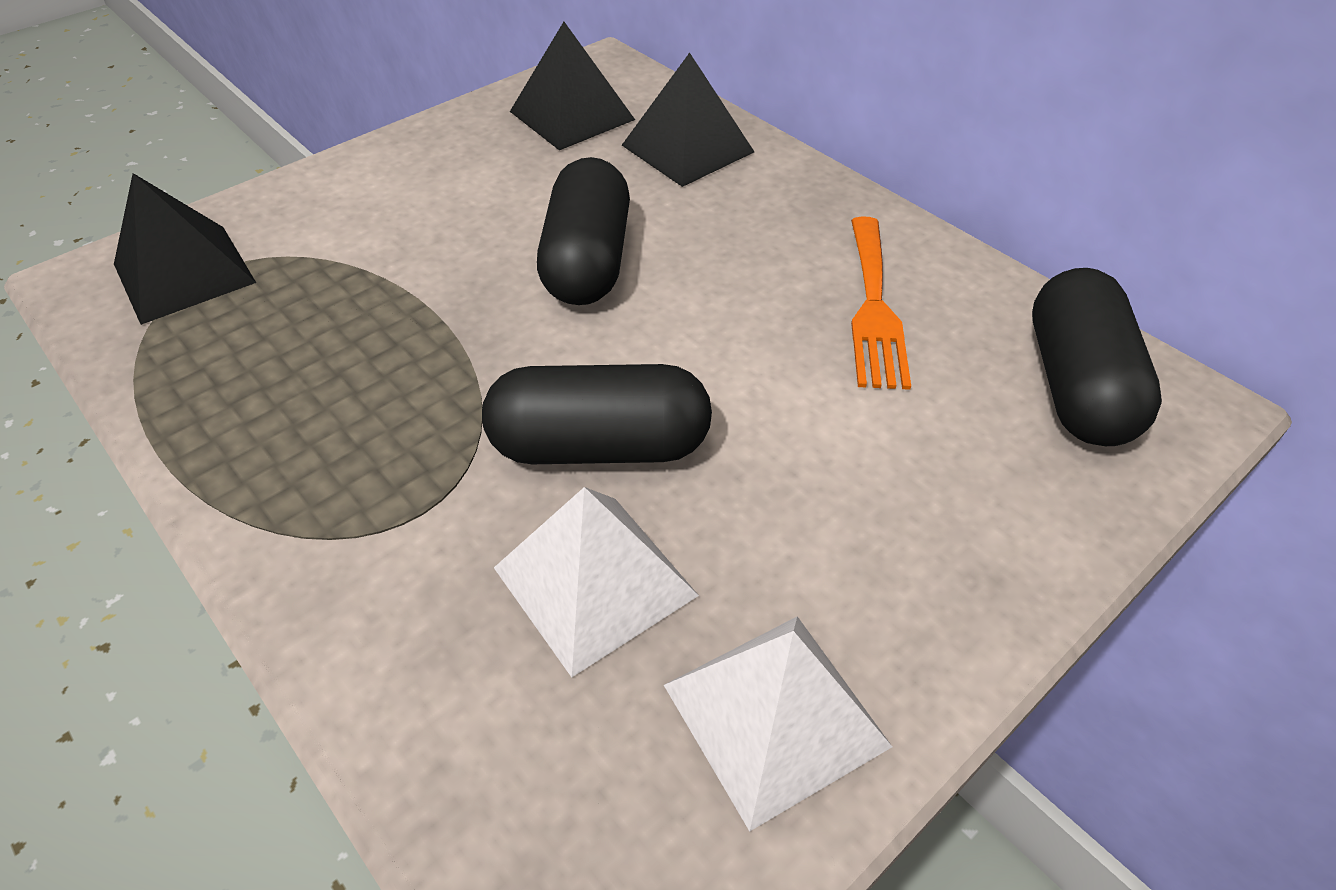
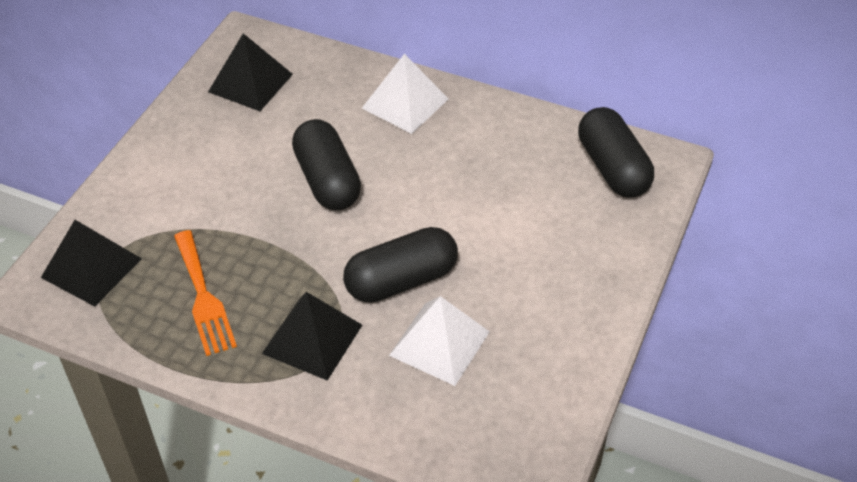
camera: 25 degrees left, 0 degrees up
(687, 148) = (338, 86): black pyramid -> black pyramid (312, 339)
(774, 715) = (548, 366): white pyramid -> white pyramid (405, 103)
(874, 308) = (497, 157): orange fork -> orange fork (203, 297)

